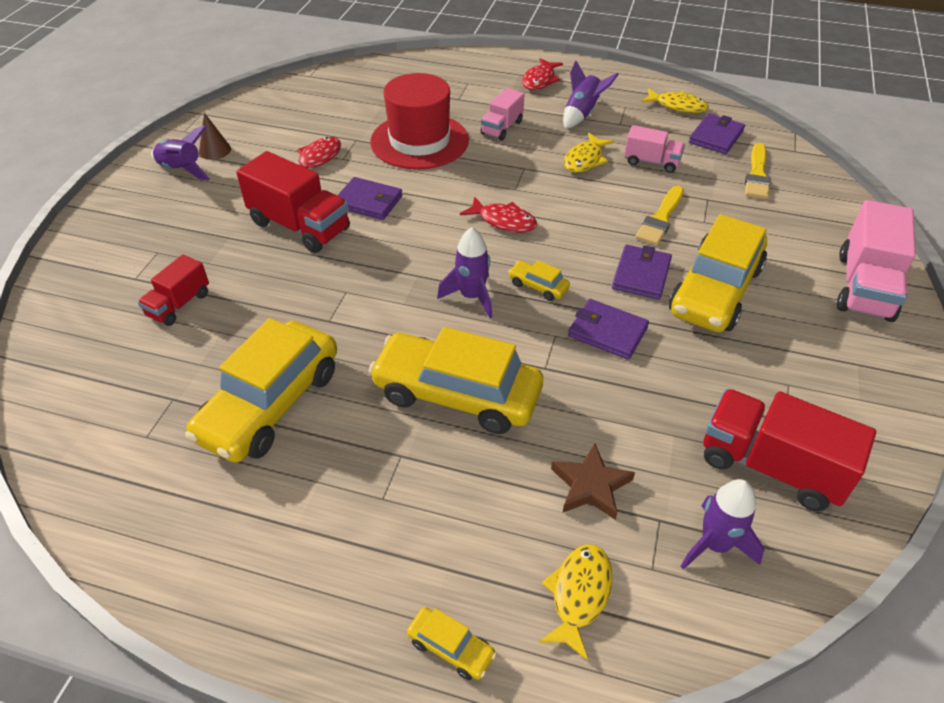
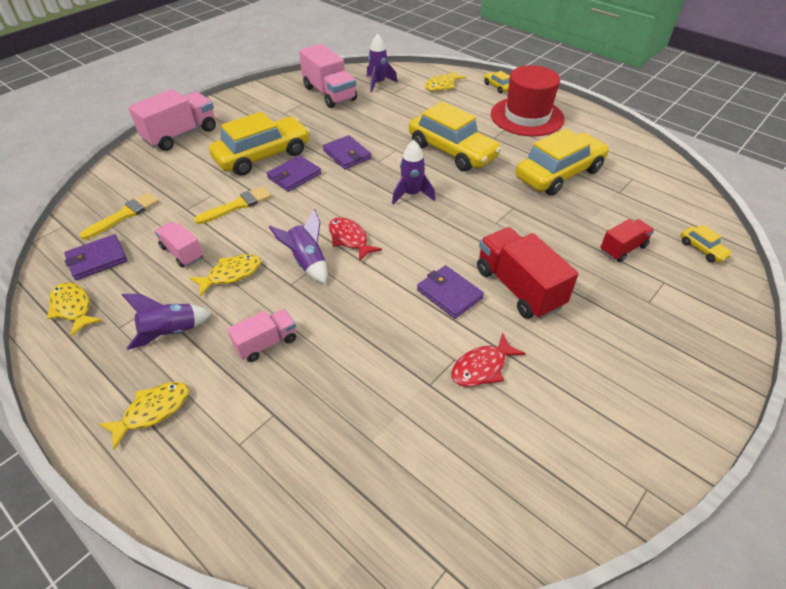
camera: 155 degrees left, 0 degrees up
(182, 170) = (640, 406): purple rocket -> purple rocket (307, 262)
(215, 150) = (601, 428): brown cone -> none
(419, 141) = (363, 355): red hat -> red hat (527, 116)
(538, 286) = (364, 188): yellow car -> yellow car (702, 249)
(540, 80) = (153, 411): red fish -> yellow fish
(590, 485) = (412, 107): brown star -> none
(771, 466) = (329, 94): red truck -> pink truck

